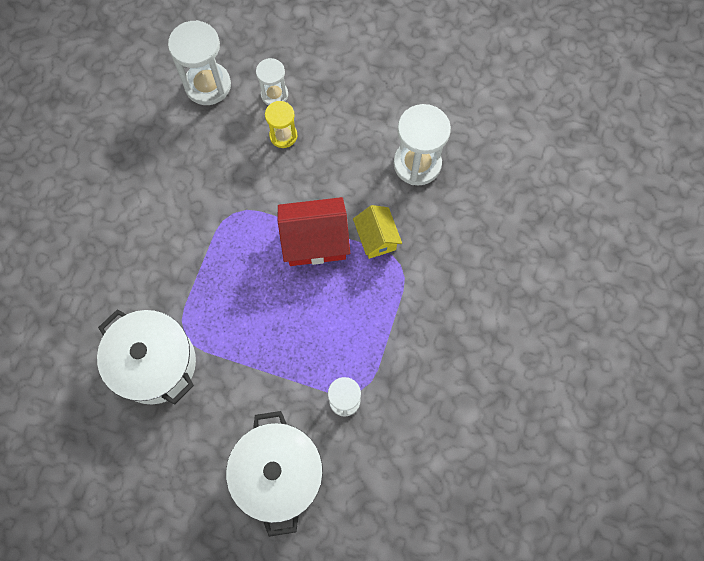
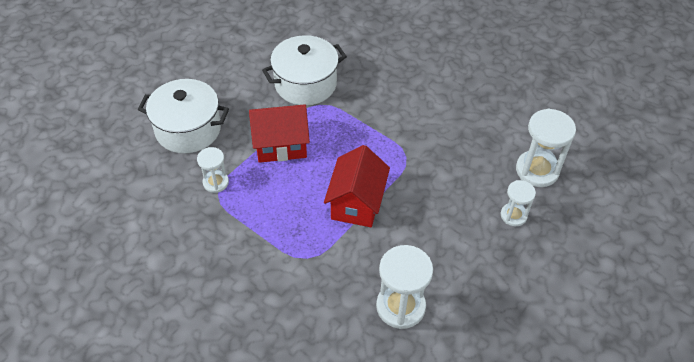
camera: 110 degrees right, 20 degrees down
(264, 351) = (281, 145): none -> red house
(283, 136) = (468, 210): yellow hourglass -> none
(376, 238) = (339, 248): yellow house -> none

